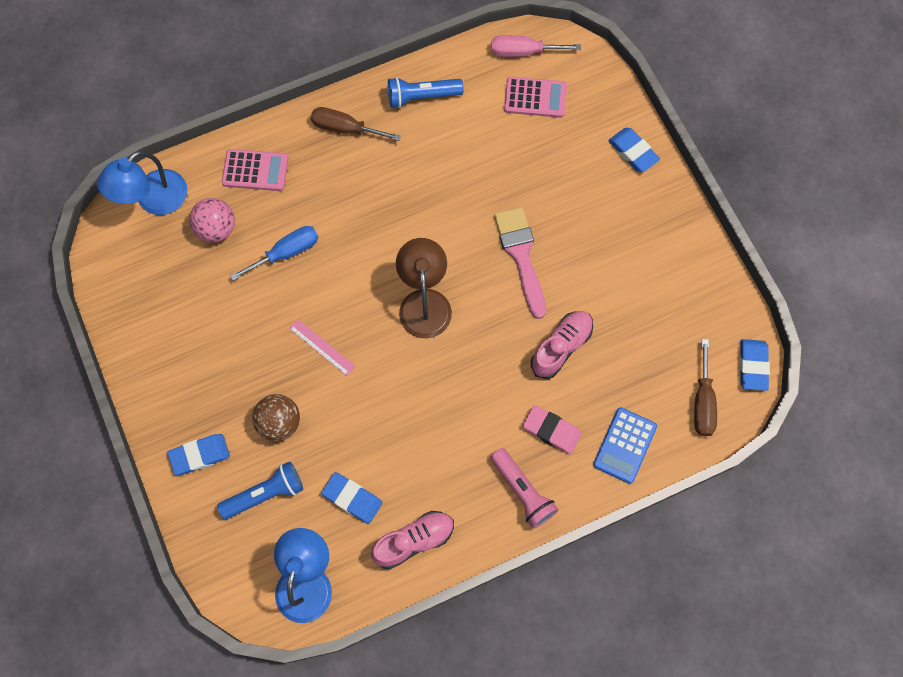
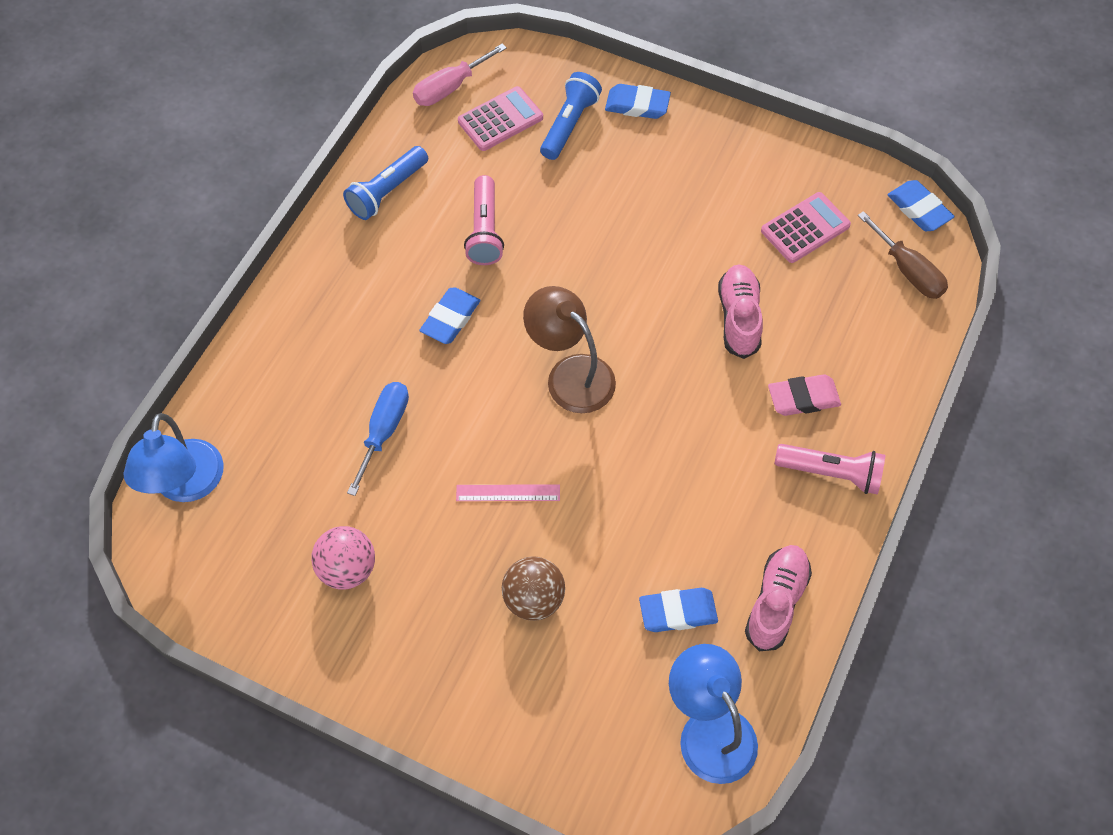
camera: 40 degrees left, 10 degrees down
(200, 455) = (479, 699): blue eraser -> blue eraser (450, 319)
(217, 229) = (285, 462): pink ball -> pink ball (347, 569)
(255, 170) = (275, 377): pink calculator -> pink calculator (805, 228)
(265, 494) = (585, 680): blue flashlight -> blue flashlight (569, 125)
(345, 128) = (335, 273): brown screwdriver -> none
(457, 167) = (485, 230): none -> pink flashlight
(521, 255) = (622, 265): pink brush -> none
(624, 445) = (880, 360): blue calculator -> none

